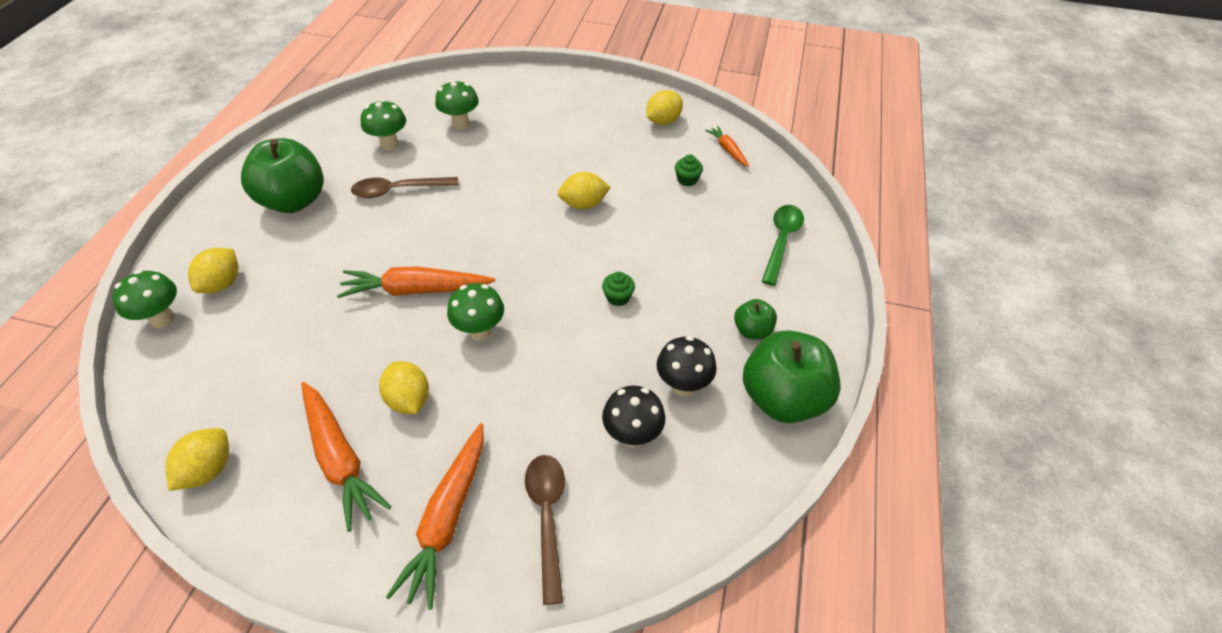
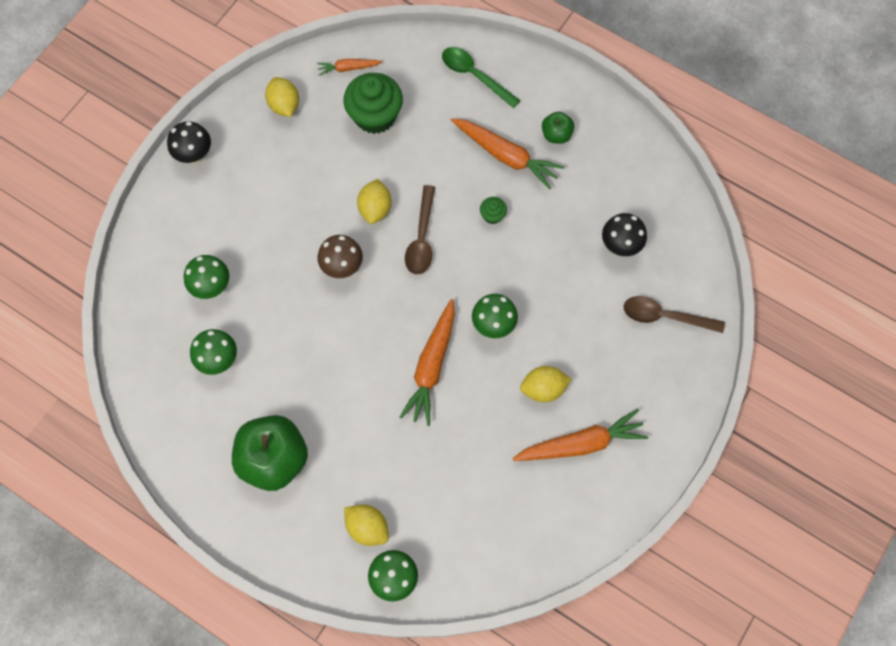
camera: 70 degrees left, 20 degrees up
(208, 470) = (562, 537): yellow lemon -> none
(398, 190) = (295, 362): brown spoon -> brown spoon (422, 238)
(447, 518) = (648, 378): orange carrot -> orange carrot (506, 156)
(509, 197) = (342, 267): none -> brown mushroom
(683, 385) = (589, 199): black mushroom -> black mushroom (195, 155)
(687, 180) = (375, 116): green cupcake -> green cupcake, size x2.22
(783, 398) = (620, 140): green apple -> none

